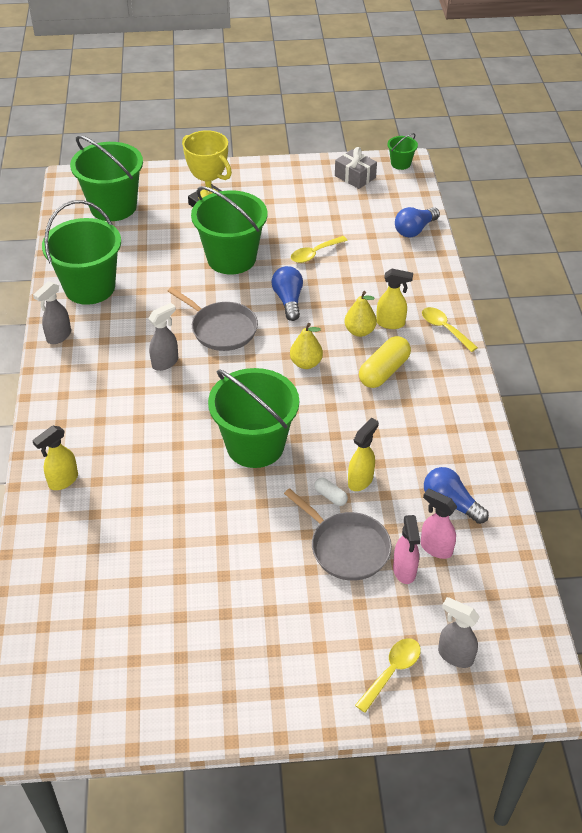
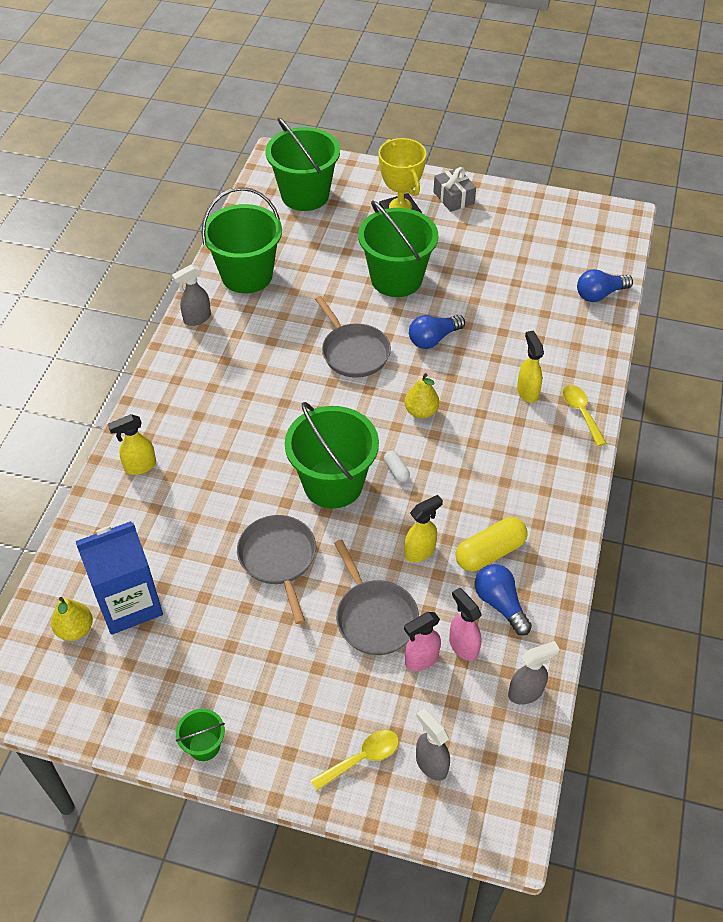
camera: 20 degrees right, 5 degrees up
(109, 606) = (129, 603): none -> blue carton
(165, 362) = (285, 373): grey spray bottle -> grey spray bottle (526, 692)
(235, 524) = (278, 558): none -> grey pan
(288, 300) = (433, 339): blue light bulb -> blue light bulb turned 135 degrees counterclockwise
(314, 254) = (482, 295): yellow spoon -> none
(330, 496) = (383, 559): white capsule -> white capsule (396, 471)
(355, 177) = (563, 219): grey gift -> grey gift (453, 197)
(359, 331) = (491, 392): yellow pear -> yellow pear (75, 629)
(384, 371) = (496, 442): yellow capsule -> yellow capsule (490, 552)
(391, 323) = (527, 392): yellow spray bottle -> yellow spray bottle turned 135 degrees counterclockwise
(400, 163) = (619, 215): green bucket -> green bucket (204, 746)
(404, 571) = (421, 659): pink spray bottle -> pink spray bottle turned 45 degrees clockwise

